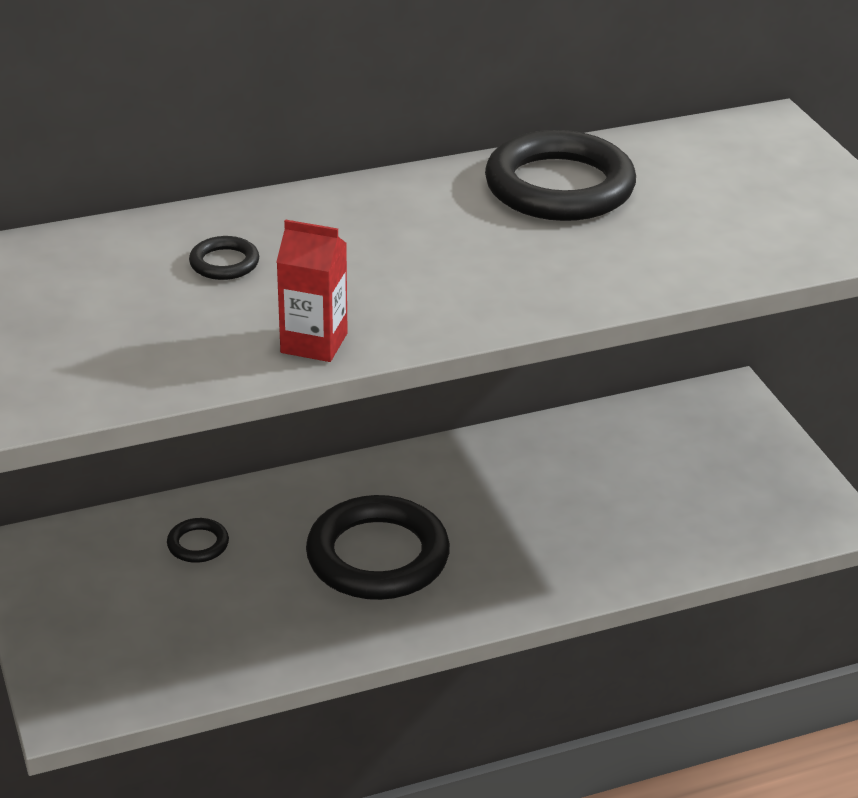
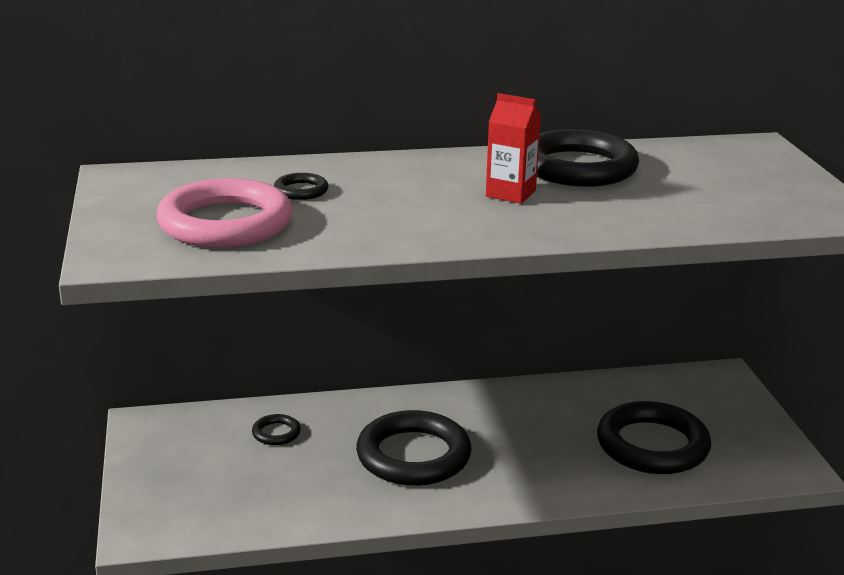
camera: 10 degrees right, 10 degrees down
(147, 330) = (225, 223): none -> pink ring
(314, 343) = (351, 241): red carton -> red carton (510, 193)
(662, 507) = (652, 445): none -> black ring

